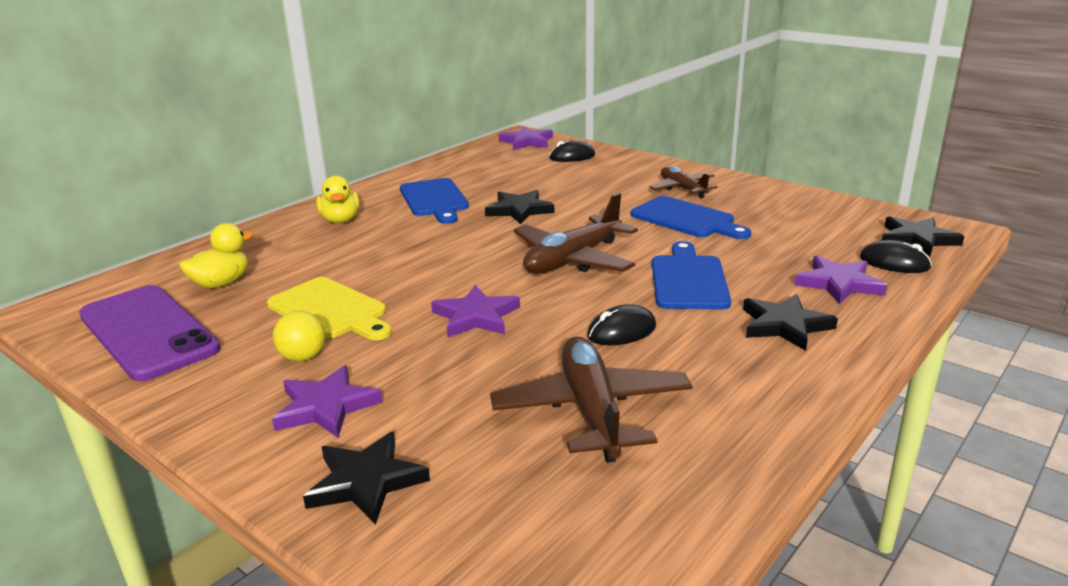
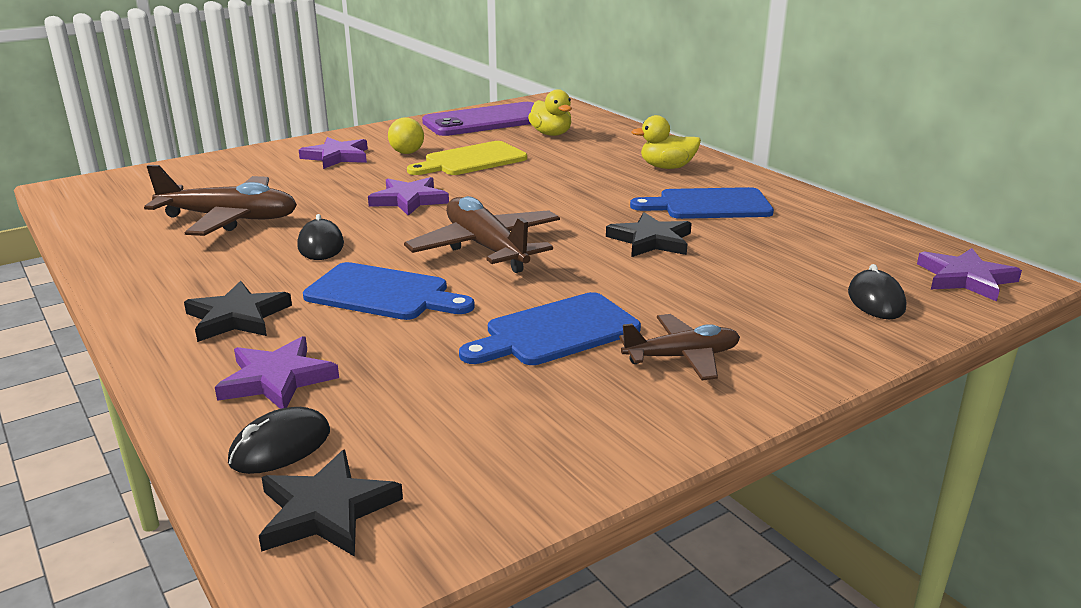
camera: 105 degrees right, 0 degrees up
(366, 482) = (249, 163): black star -> none

